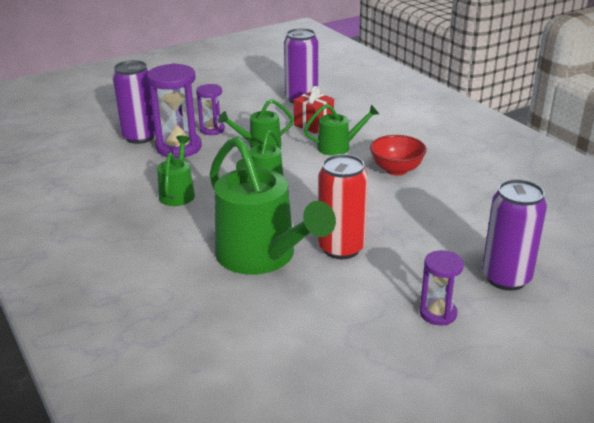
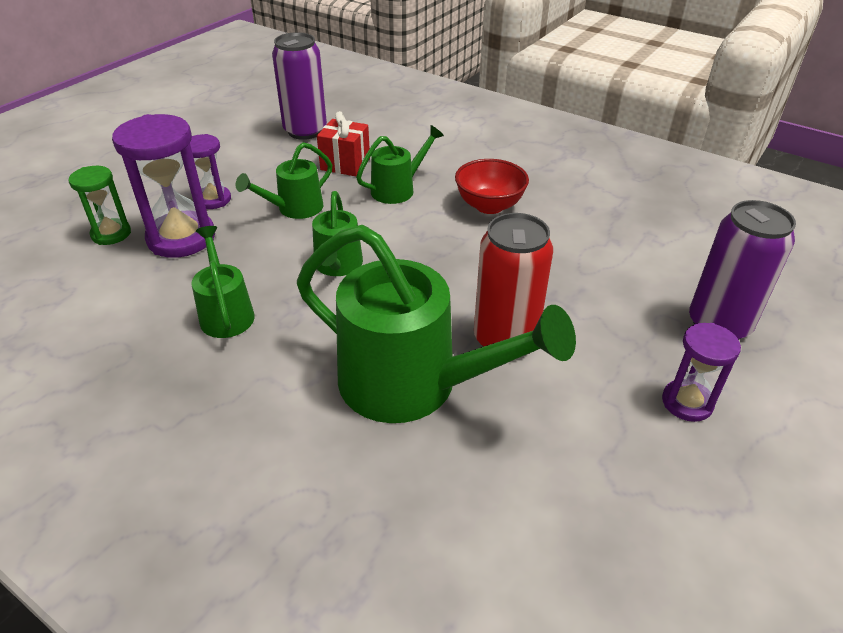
camera: 25 degrees left, 10 degrees up
(140, 137) = (111, 234): purple can -> green hourglass

